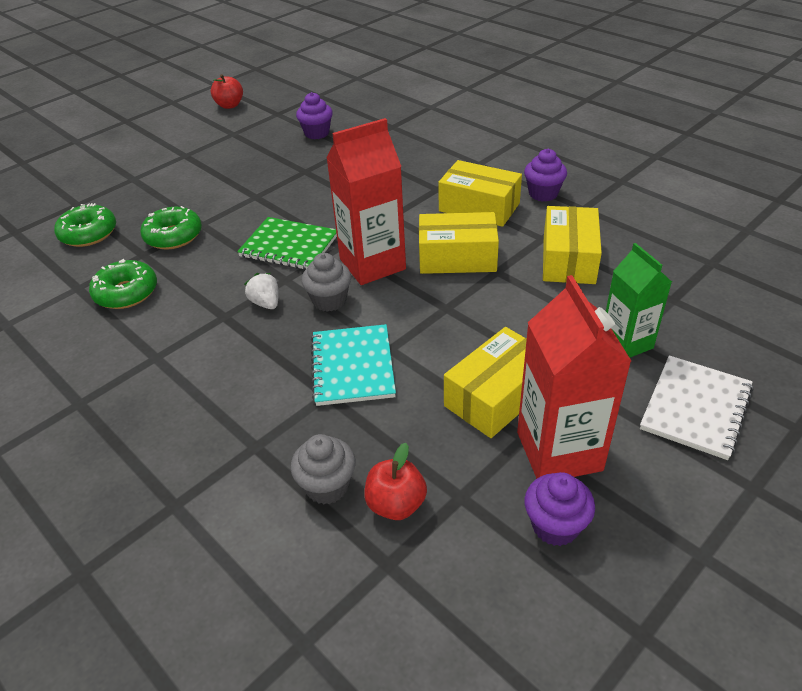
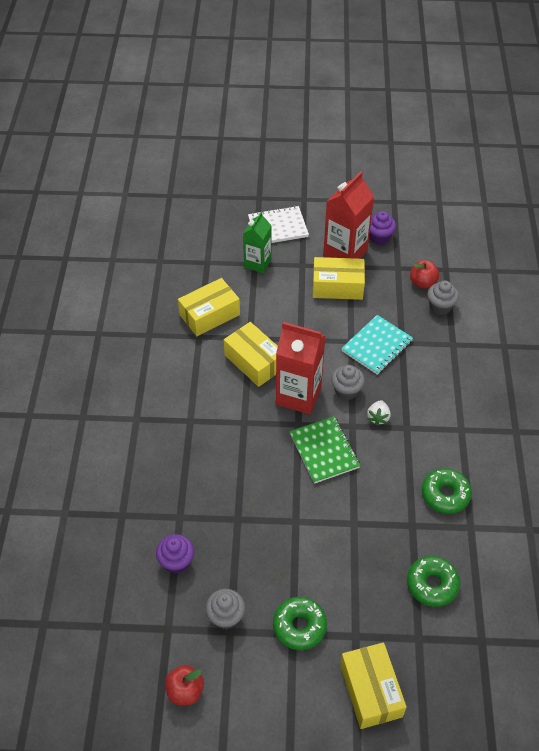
camera: 135 degrees left, 10 degrees up
(173, 236) = (380, 526): green donut -> green donut (299, 626)
(244, 136) = (226, 616): none -> grey cupcake
(479, 207) = (193, 384): yellow box -> yellow box (371, 690)
(543, 194) = (148, 362): purple cupcake -> none

